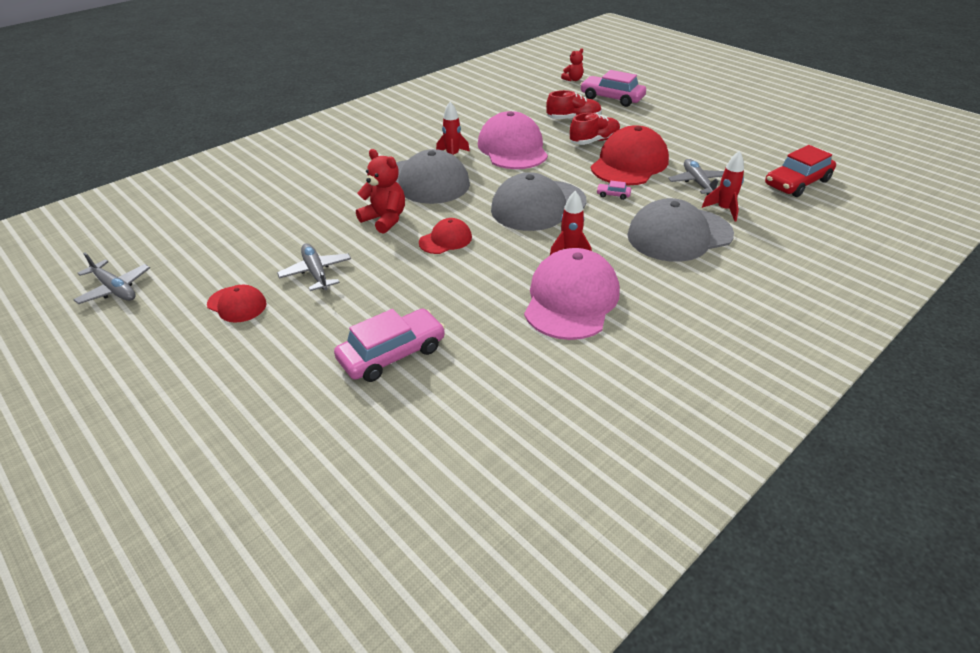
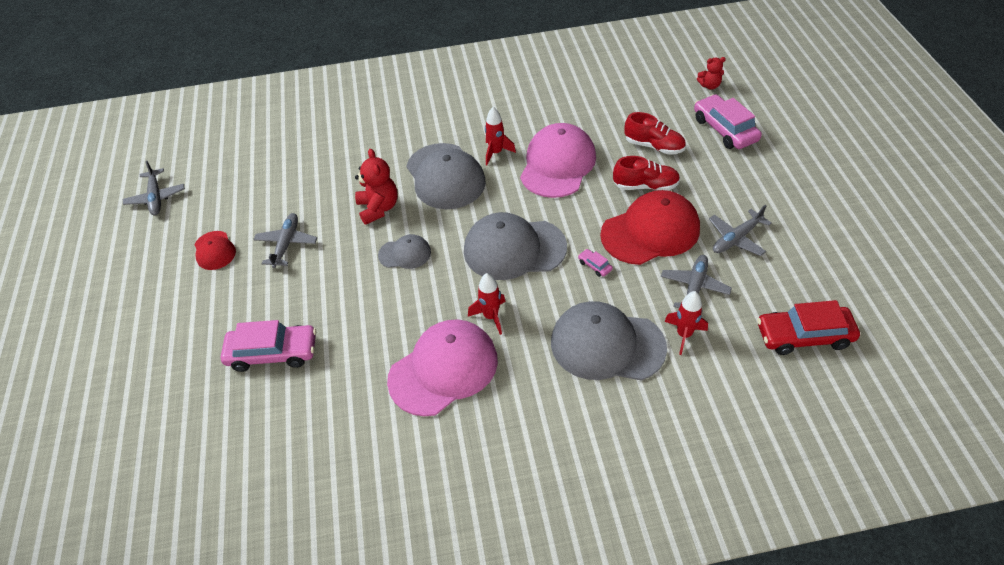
camera: 35 degrees right, 10 degrees up
(445, 240) = (405, 254): red cap -> grey cap
(691, 149) = (736, 238): none -> grey plane

